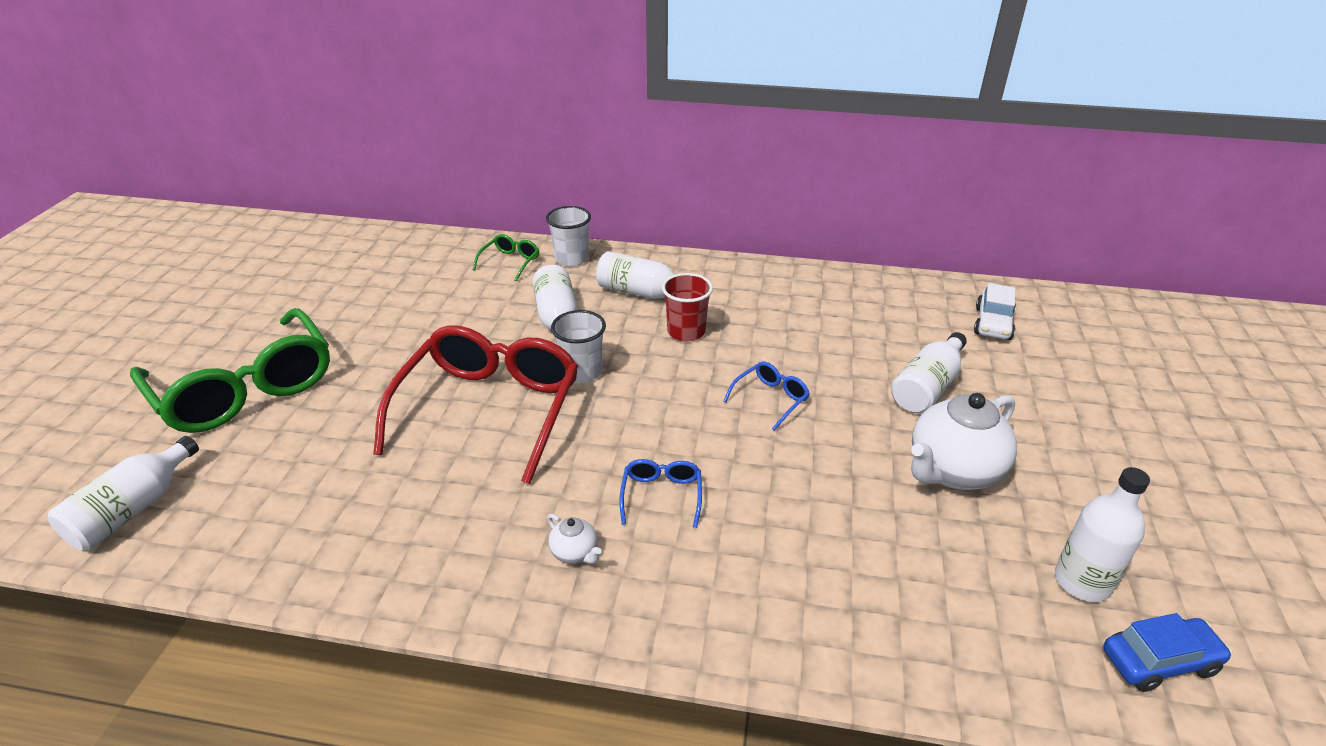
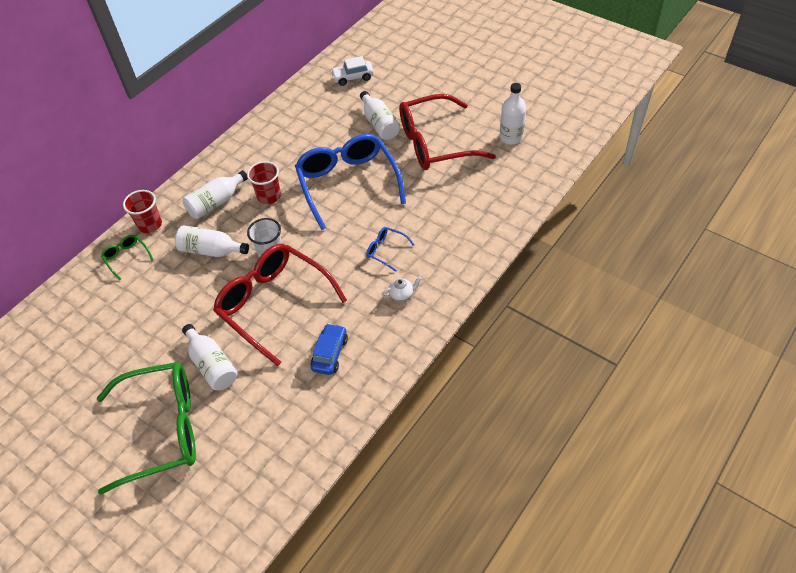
camera: 60 degrees left, 15 degrees up
(133, 509) = (245, 496): white bottle -> white bottle (212, 365)
(571, 259) = (150, 224): white cup -> red cup
(770, 399) = (348, 184): blue glasses -> blue glasses, size x2.42
(953, 471) = (435, 143): white teapot -> red glasses
(992, 323) = (352, 77): white car -> white car turned 120 degrees clockwise
(1159, 661) = (552, 138): blue car -> blue car (330, 353)

